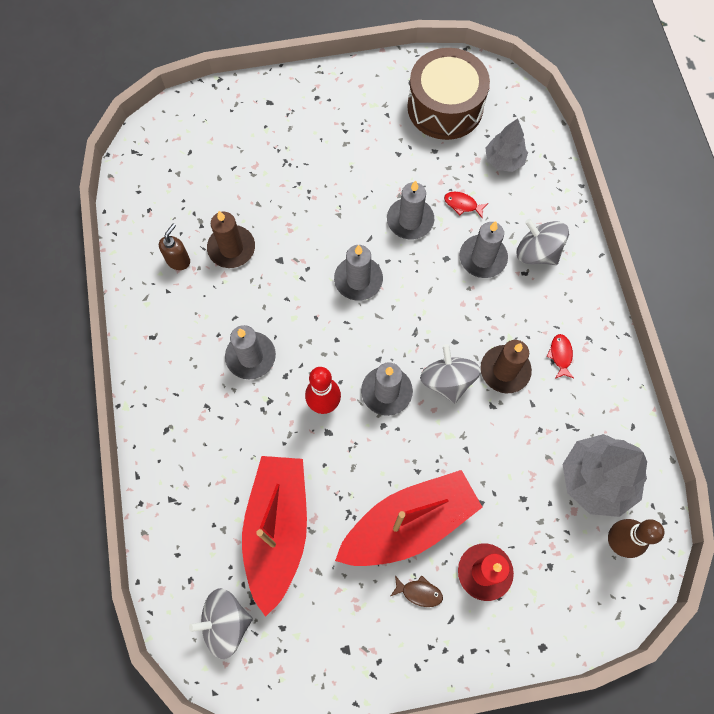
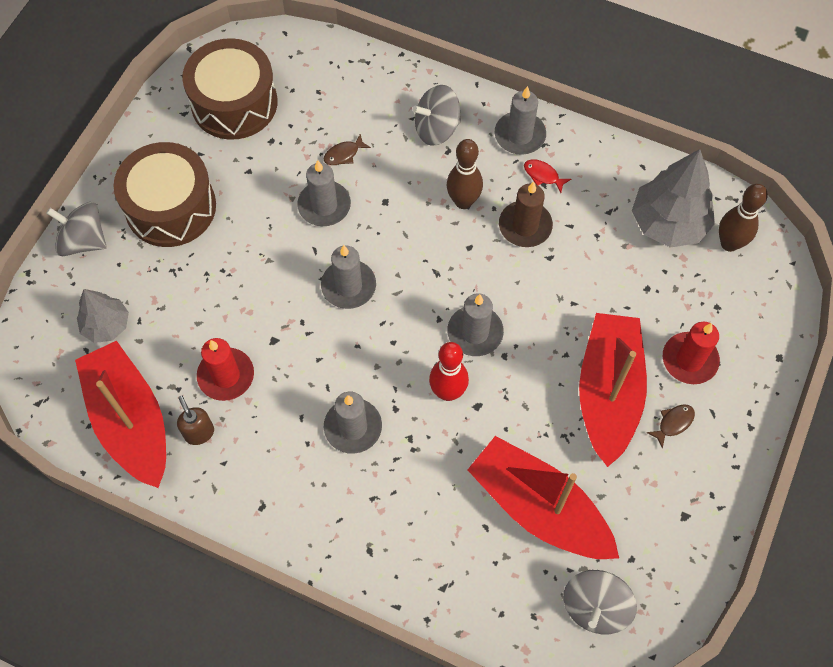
camera: 55 degrees left, 5 degrees down
(158, 213) = (130, 421): none -> red boat
(231, 248) = (226, 376): brown candle -> red candle
(331, 126) = (171, 207): none -> brown drum
(447, 381) = (501, 277): grey spinning top -> grey spinning top (83, 241)
(462, 204) = (344, 154): red fish -> brown fish
(482, 258) = (408, 173): grey candle -> grey candle (519, 135)
(490, 312) = (463, 201): none -> brown bowling pin
(504, 160) = (328, 94): grey tree -> grey tree (106, 325)

